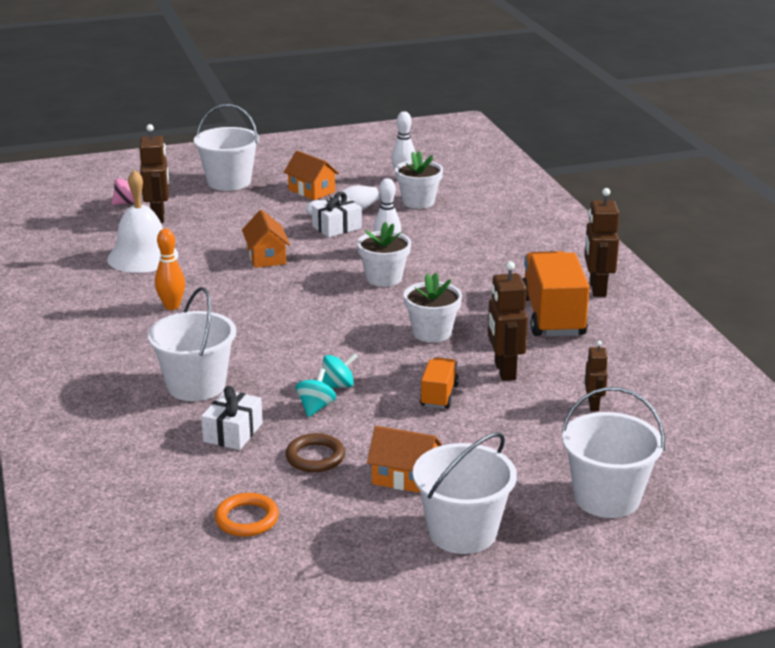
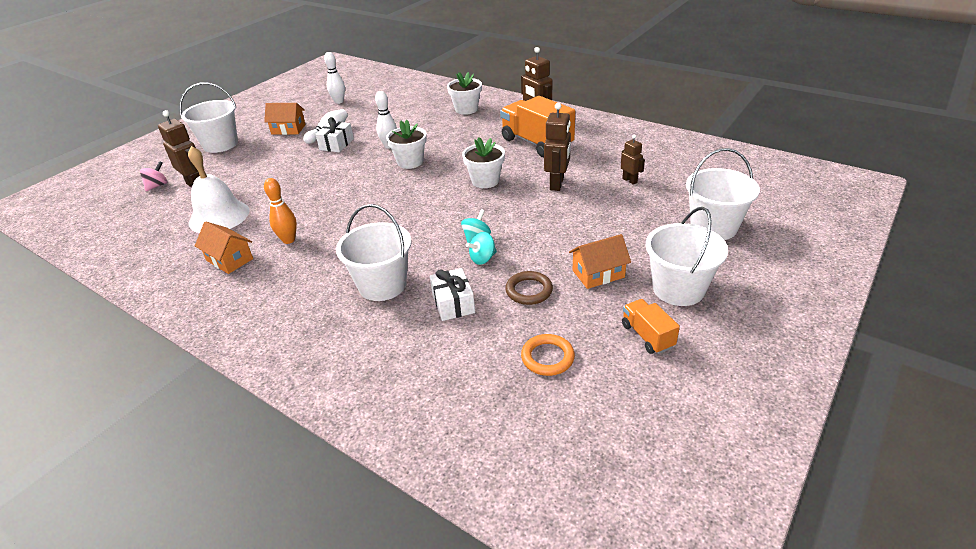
camera: 35 degrees left, 10 degrees up
(266, 257) = (313, 180): orange house -> orange house (229, 259)
(316, 407) = (482, 259): turquoise spinning top -> turquoise spinning top turned 105 degrees counterclockwise
(418, 202) = (368, 111): white flower pot -> white flower pot (466, 109)
(439, 395) = (543, 215): orange truck -> orange truck (647, 336)
(504, 371) = (557, 184): brown robot -> brown robot turned 120 degrees counterclockwise

